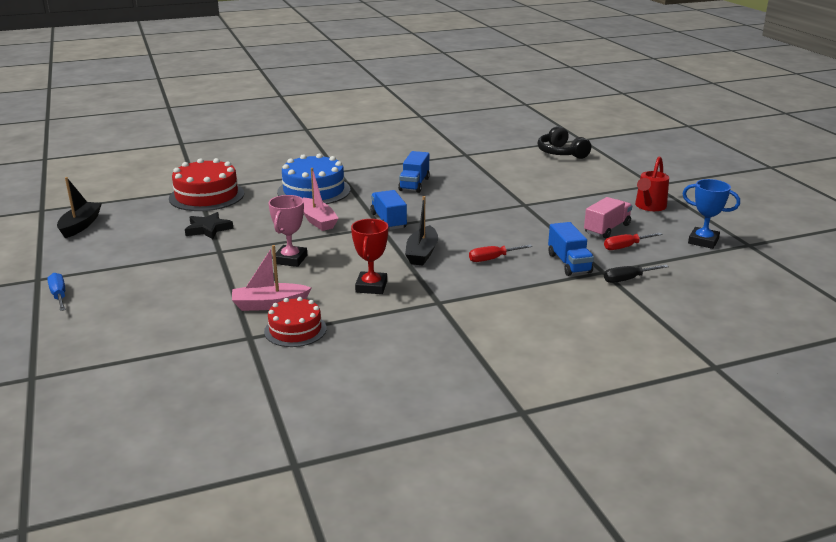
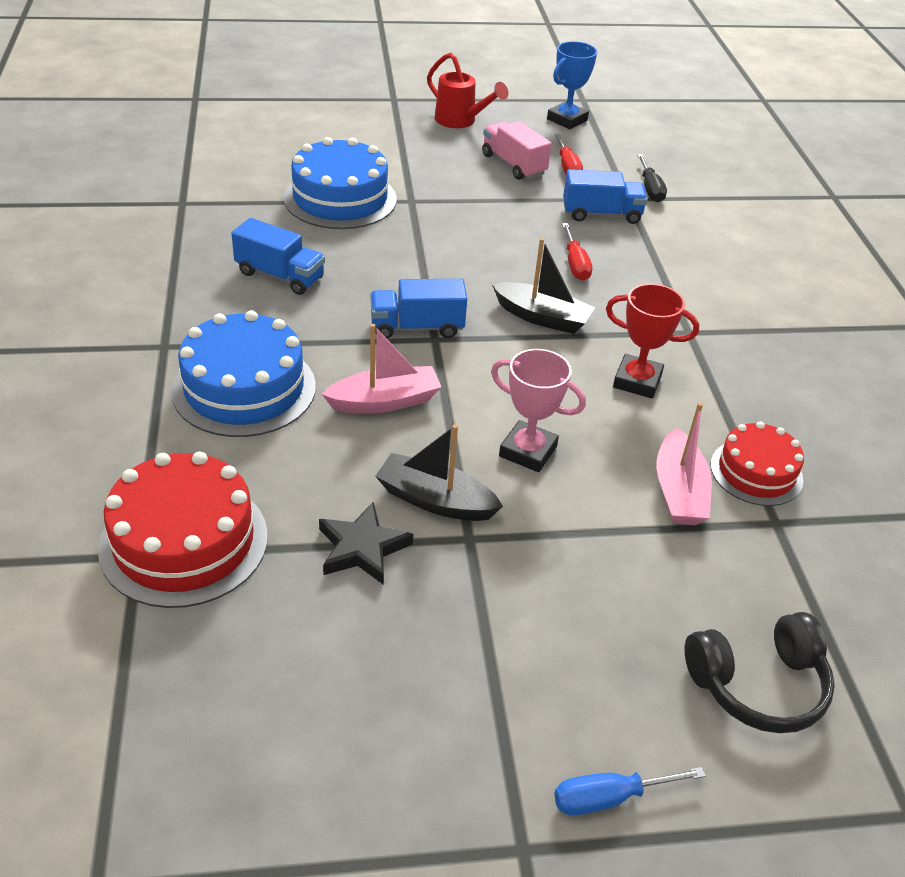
camera: 80 degrees left, 15 degrees up
(80, 225) = (248, 782): black boat -> black boat (435, 500)
(507, 187) = (340, 198): none -> blue cake
(561, 153) = (237, 126): black headphones -> black headphones (758, 684)

